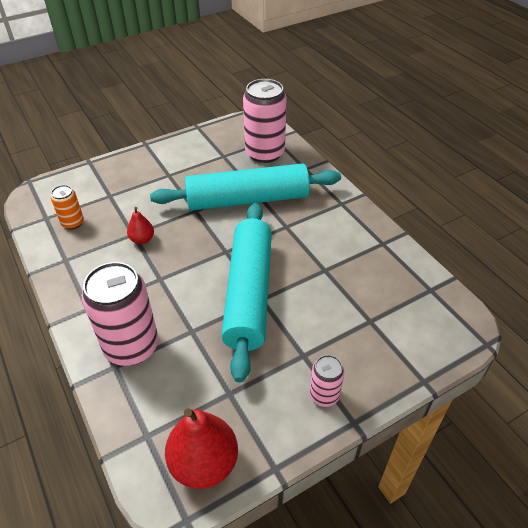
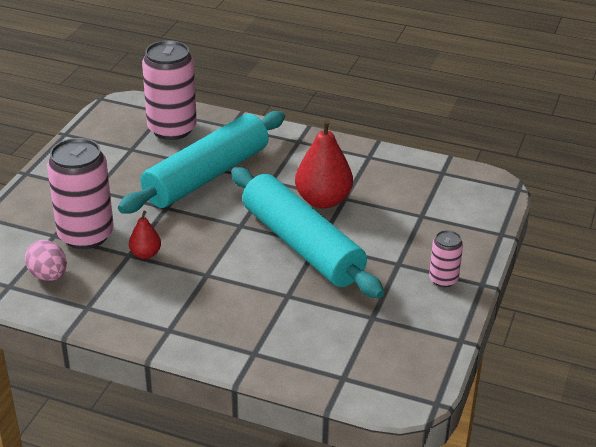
camera: 40 degrees left, 10 degrees down
(73, 223) = (48, 276): orange can -> pink egg
(131, 346) = (250, 333): pink can -> pink can (86, 235)
(204, 463) = (407, 367): red pear -> red pear (323, 200)

